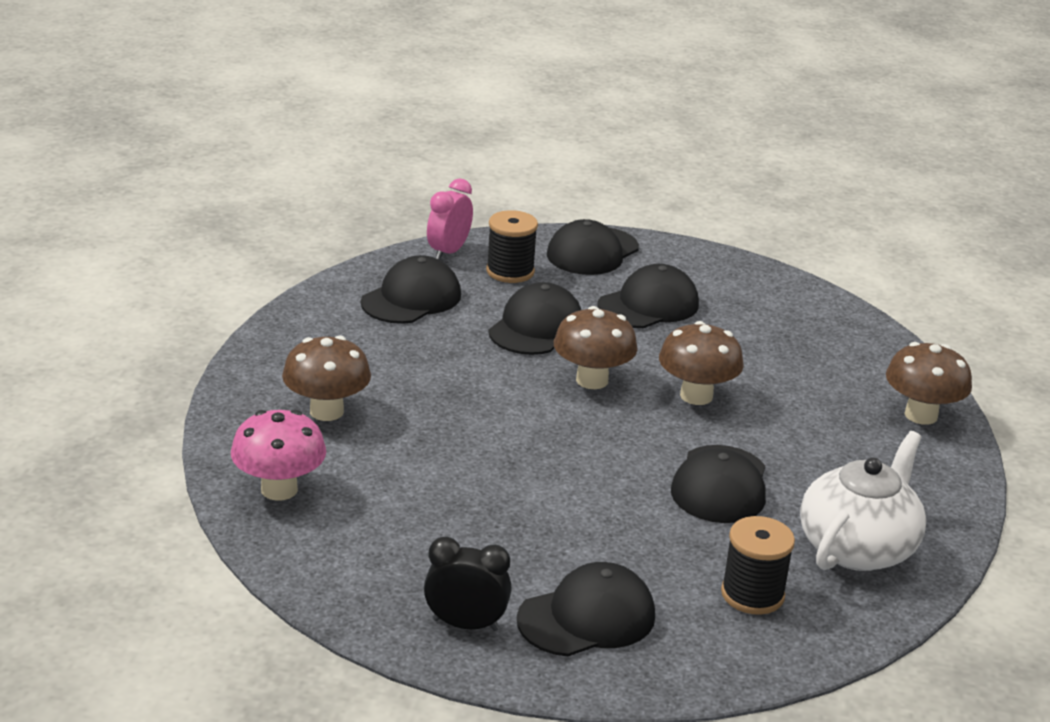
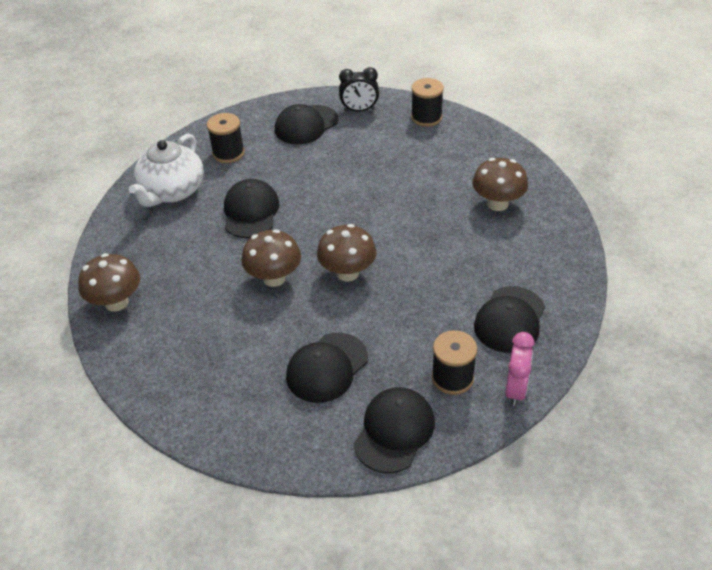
camera: 170 degrees right, 15 degrees up
(279, 489) = (486, 150): pink mushroom -> none
(341, 575) = (426, 117): none -> black spool
(536, 327) = (404, 315): black cap -> none

